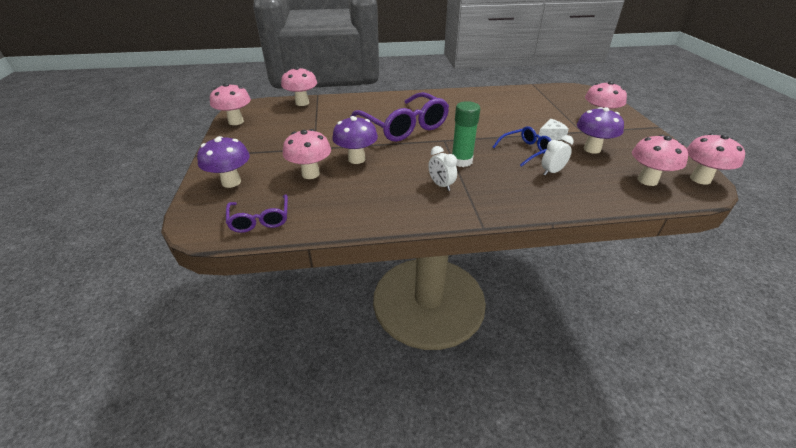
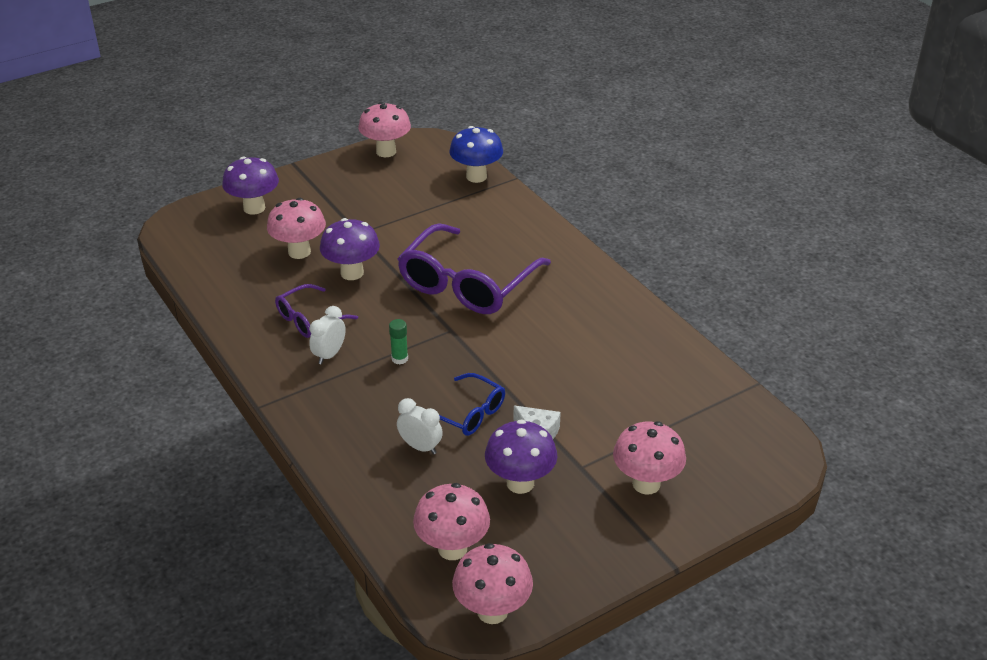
camera: 65 degrees right, 0 degrees up
(260, 220) = (200, 253): purple glasses -> purple glasses (309, 319)
(302, 103) = (476, 176): pink mushroom -> blue mushroom
(461, 161) = (399, 359): green glue stick -> green glue stick, size x0.53

